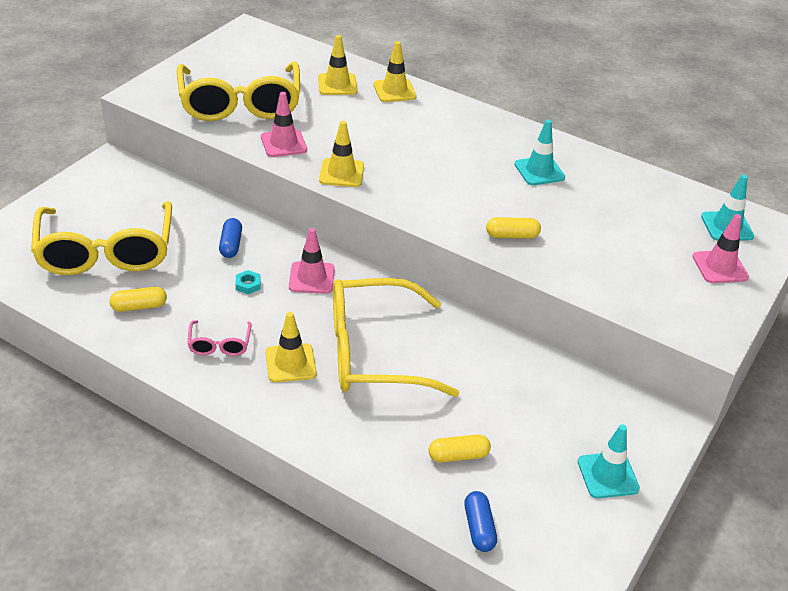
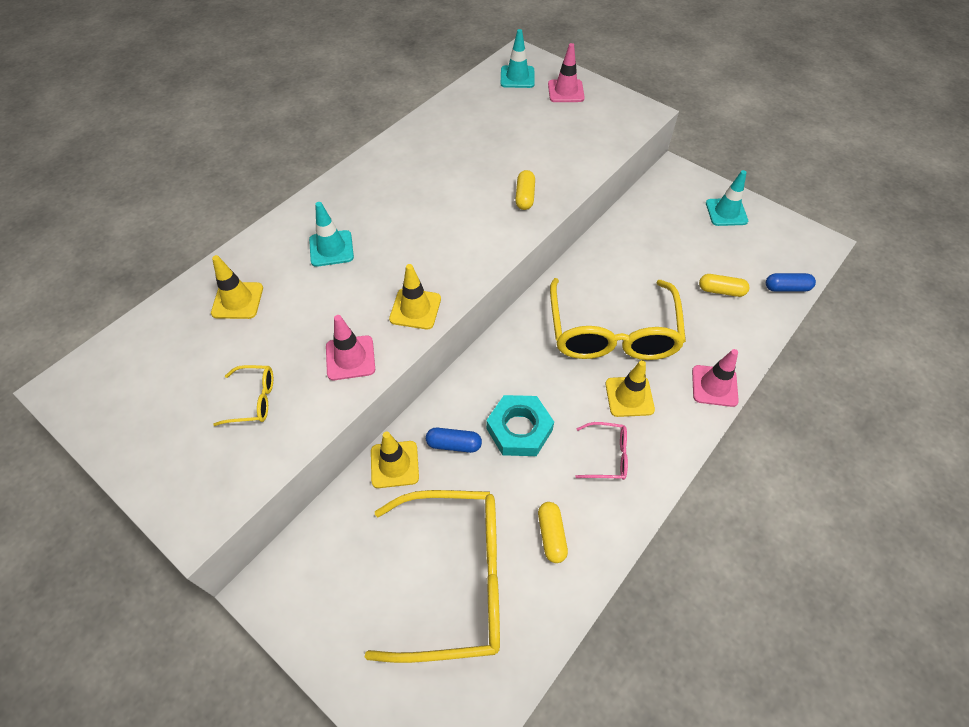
camera: 80 degrees left, 15 degrees up
(240, 104) = (253, 400): yellow glasses -> yellow glasses, size x0.42
(248, 285) = (519, 429): turquoise nut -> turquoise nut, size x2.30
(311, 278) = (511, 374): pink traffic cone -> pink traffic cone (714, 386)
(394, 91) = (266, 251): yellow traffic cone -> yellow traffic cone (394, 464)
(458, 456) = (721, 291): yellow capsule -> yellow capsule turned 75 degrees counterclockwise
(539, 171) = (431, 165): turquoise traffic cone -> turquoise traffic cone (331, 248)

